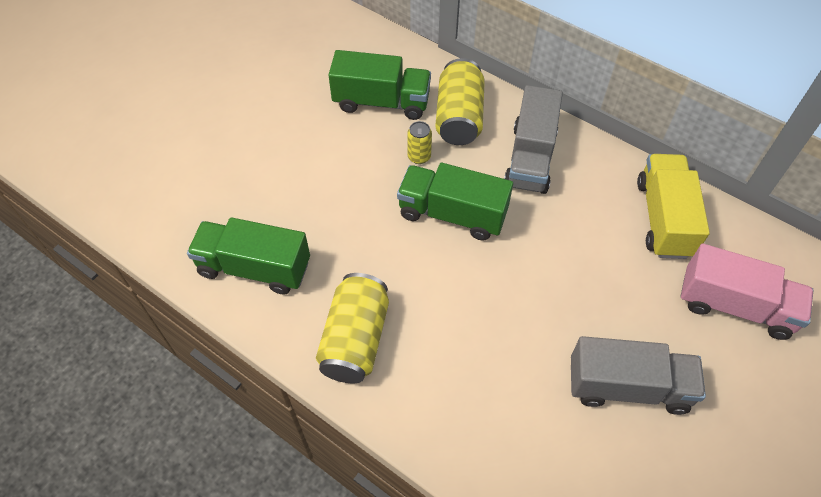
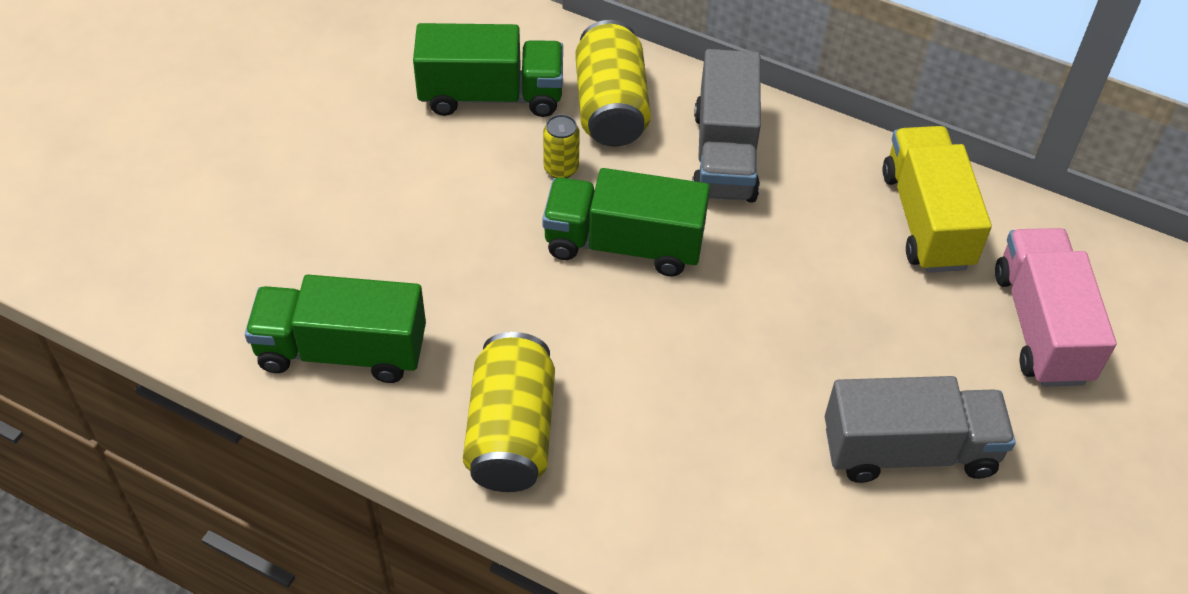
camera: 10 degrees left, 5 degrees down
(735, 306) = (1041, 326): pink truck -> pink truck turned 105 degrees counterclockwise

